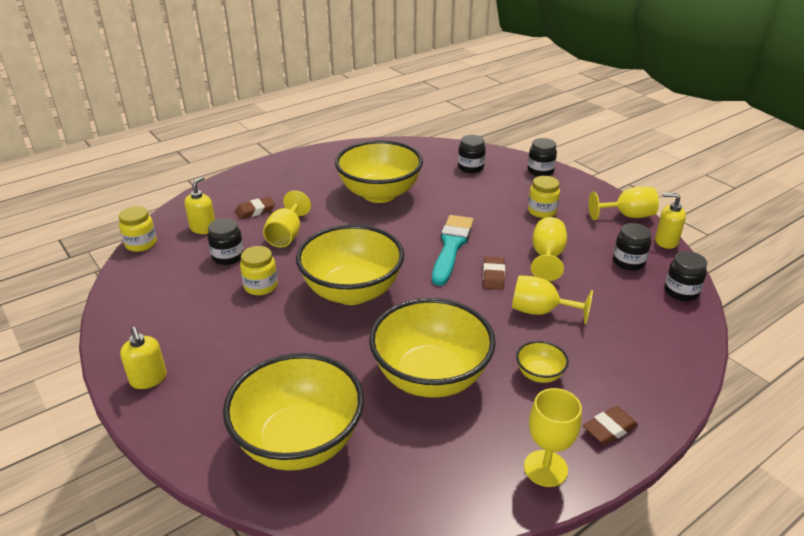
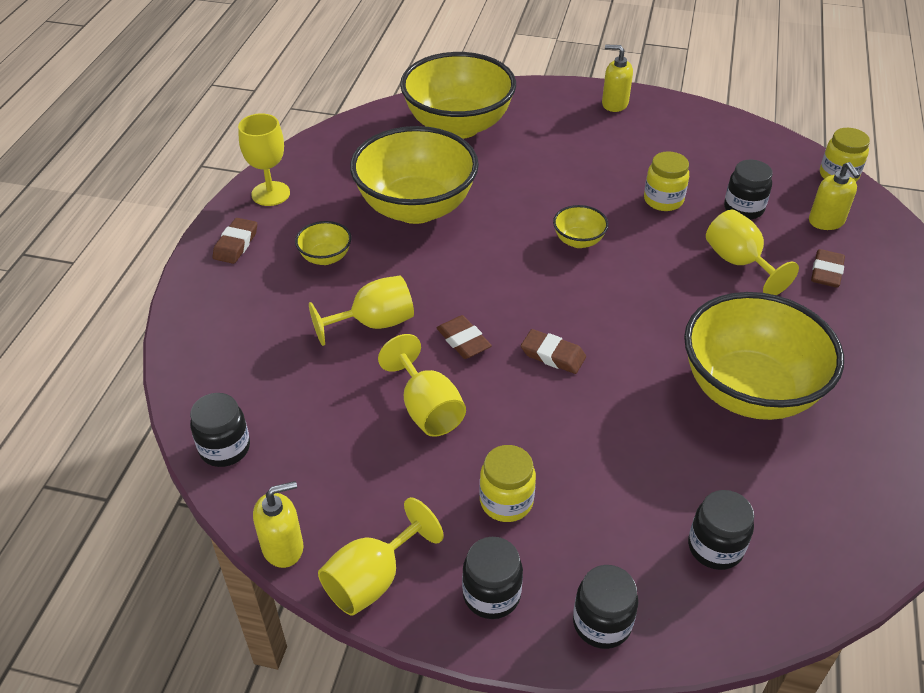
camera: 140 degrees right, 10 degrees up
(352, 291) = (578, 241): yellow bowl -> yellow bowl, size x0.42
(451, 247) = (553, 355): turquoise brush -> brown eraser
(628, 262) = (317, 464): black jar -> black jar (491, 595)

